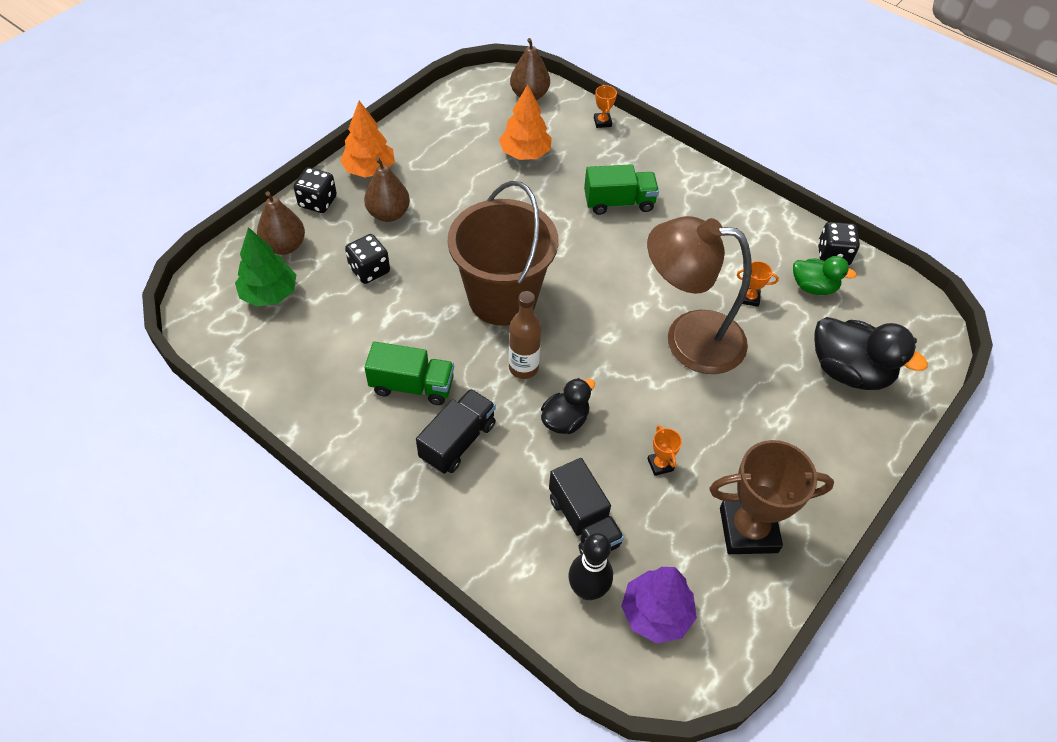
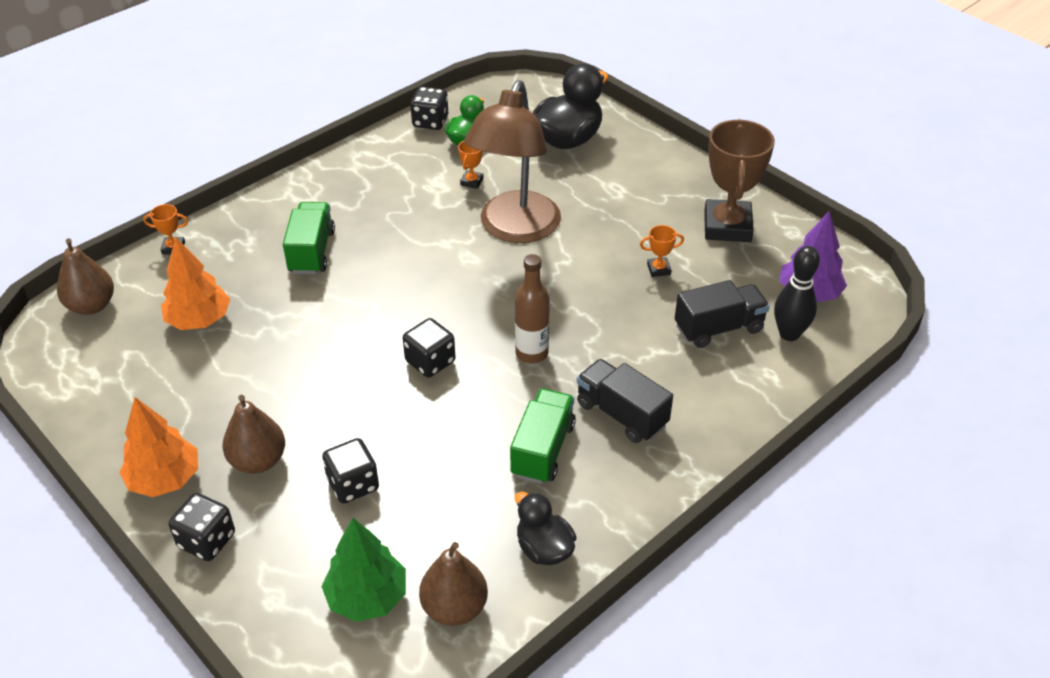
camera: 80 degrees left, 10 degrees down
(284, 246) = (281, 580): brown pear -> brown pear (454, 608)
(502, 298) = (430, 361): brown bucket -> black dice
(565, 420) = (602, 328): black duck -> black duck (544, 549)

